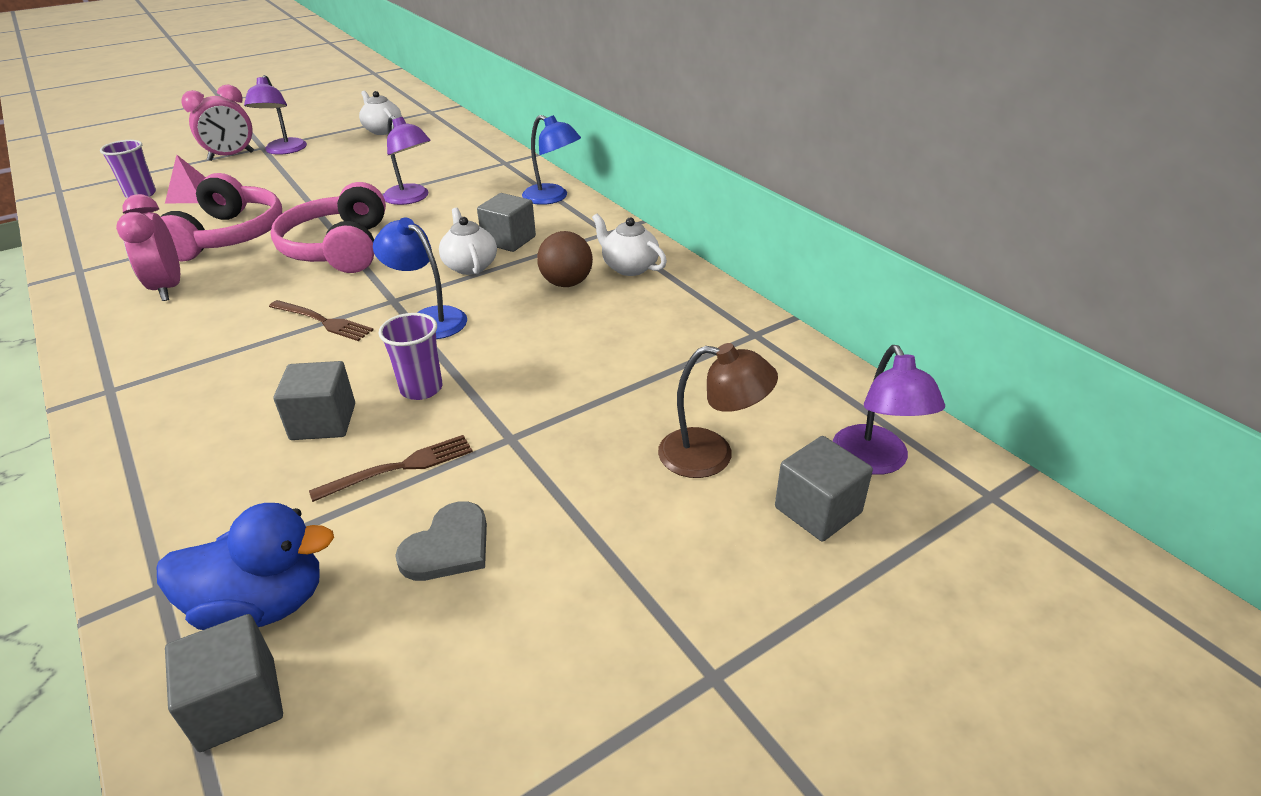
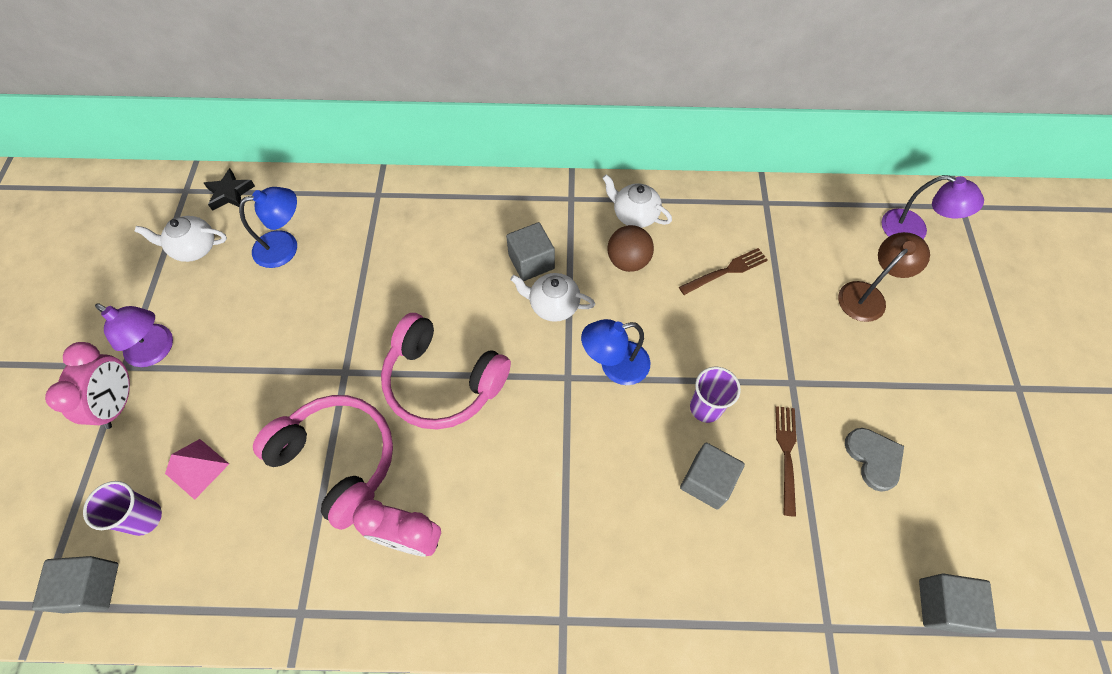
camera: 55 degrees left, 25 degrees up
(262, 605) = (873, 573): blue duck -> none
(324, 321) = (566, 435): brown fork -> brown fork (727, 271)
(411, 198) = (389, 291): purple lamp -> none
(444, 123) = (230, 193): none -> black star
(552, 198) = (481, 199): blue lamp -> blue lamp (285, 246)
(629, 267) = (634, 215): white teapot -> white teapot turned 45 degrees clockwise
(818, 510) = (935, 278): grey cube -> grey cube (92, 587)

